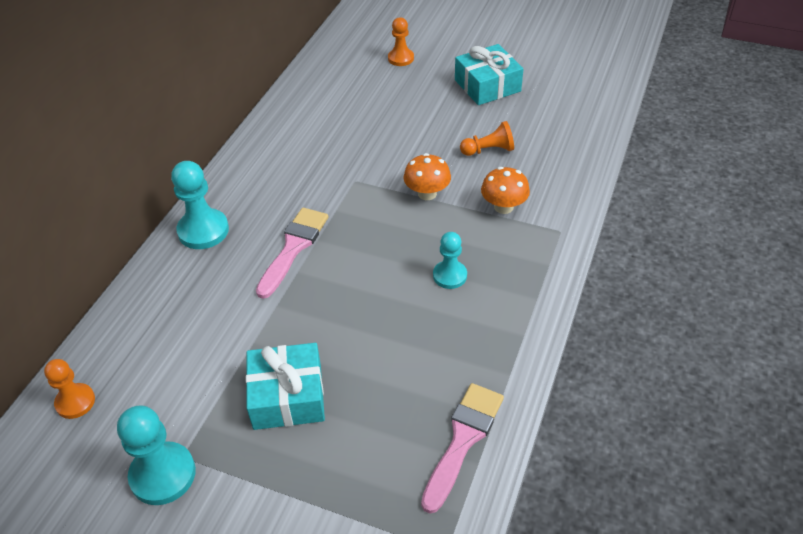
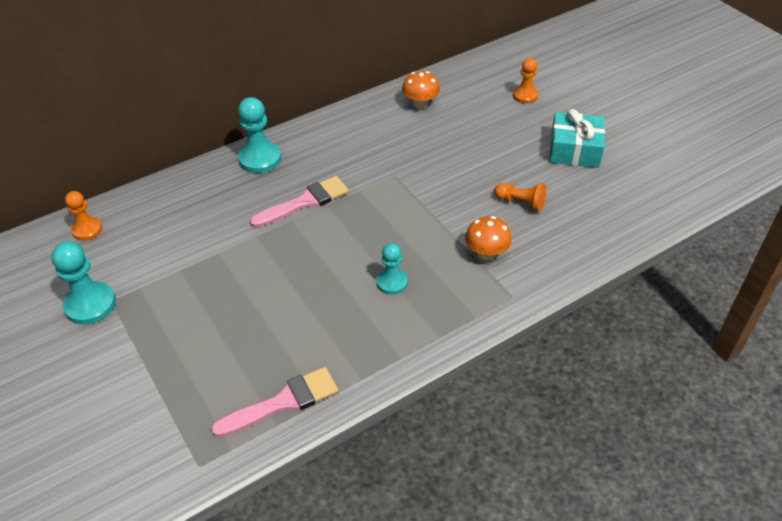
camera: 35 degrees right, 0 degrees up
(287, 396) = (204, 301): turquoise gift -> none
(427, 193) = (437, 212): orange mushroom -> orange mushroom (420, 104)

